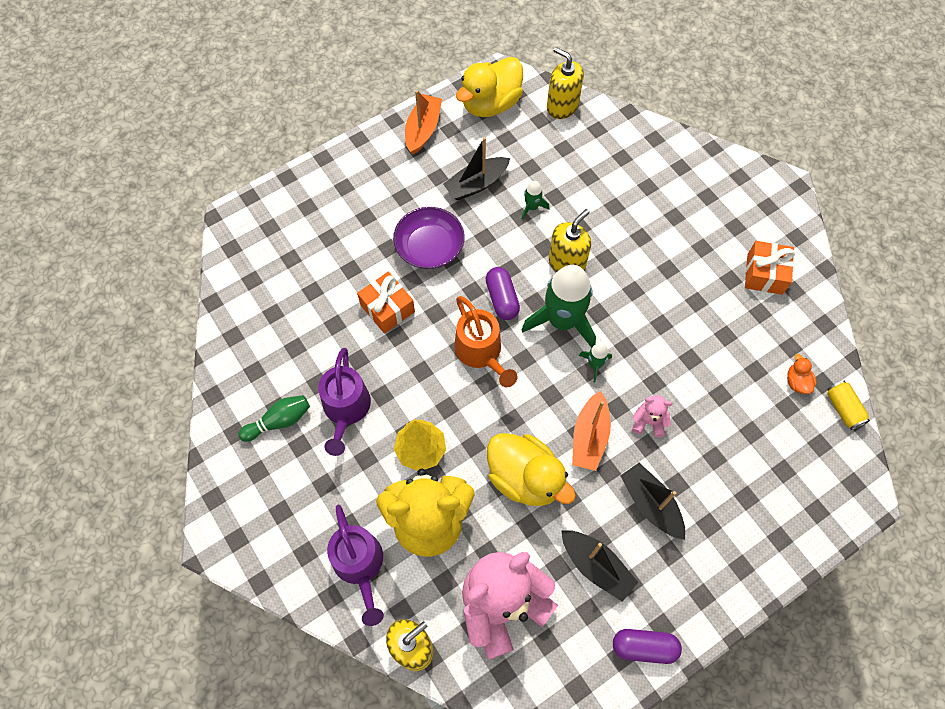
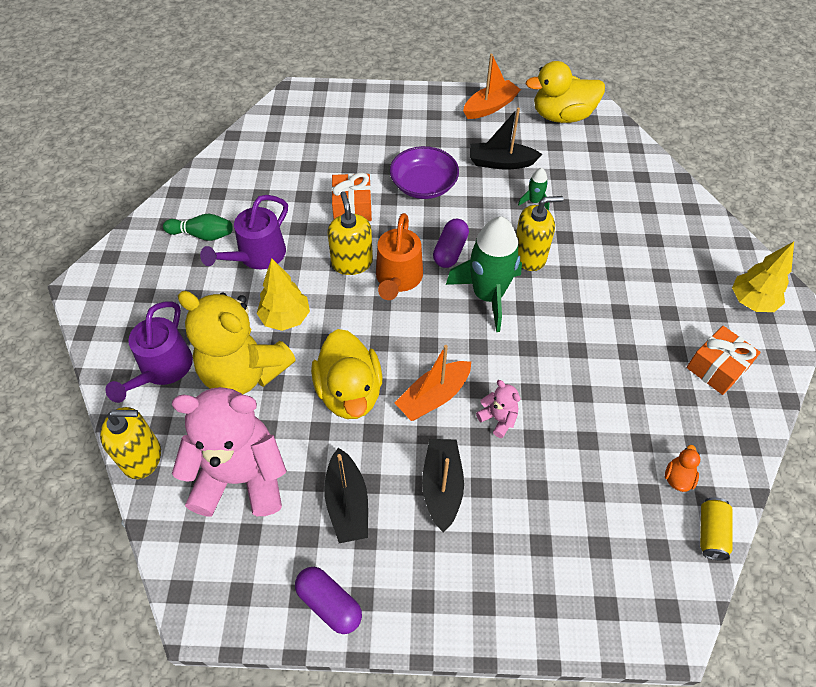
camera: 35 degrees right, 10 degrees down
(562, 106) = (623, 146): yellow soap dispenser -> yellow soap dispenser (352, 262)
(594, 364) = (487, 344): green rocket -> none
(751, 200) = (751, 302): none -> yellow tree

